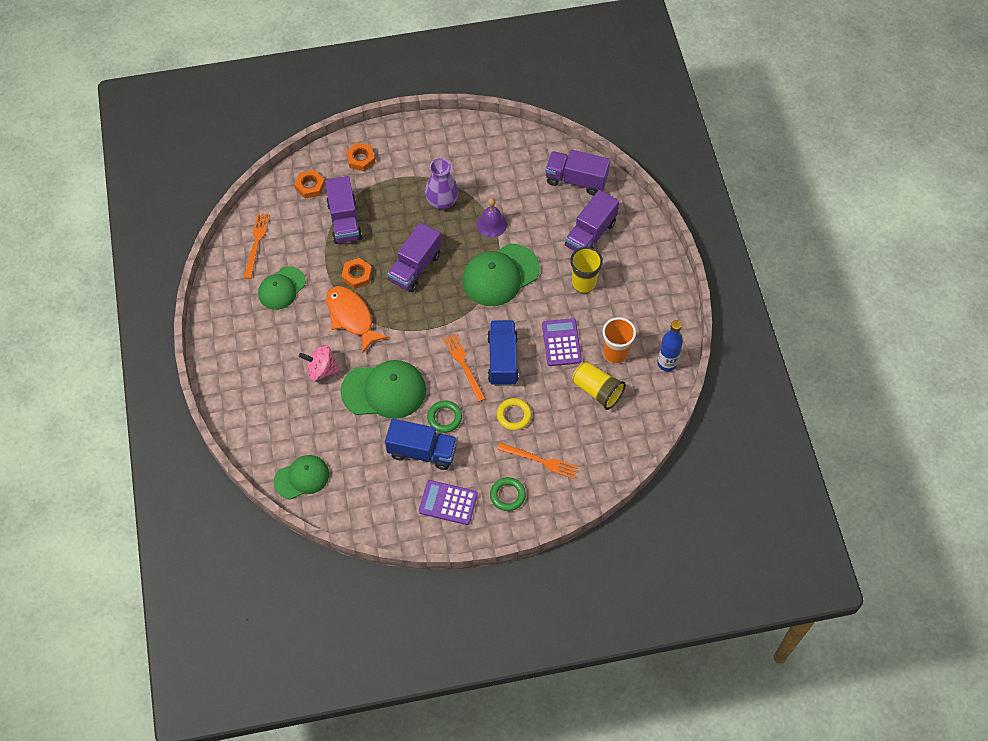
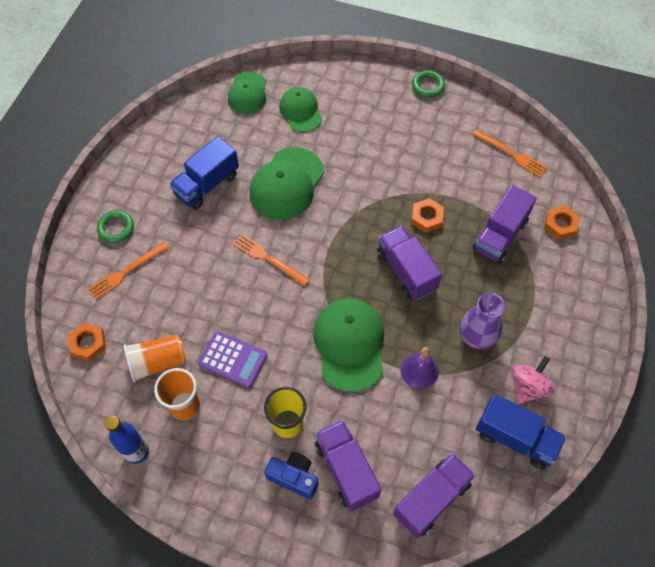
camera: 120 degrees right, 0 degrees up
(281, 288) = (447, 153): green cap -> green cap (300, 111)
(321, 370) = (340, 147): pink spinning top -> pink spinning top (527, 387)
(344, 221) = (500, 235): purple truck -> purple truck turned 75 degrees counterclockwise
(351, 317) = (381, 193): orange fish -> none
(360, 159) = (575, 285): orange nut -> orange nut (88, 343)
(444, 418) = (226, 217): green ring -> green ring (428, 86)
(448, 502) = (145, 181): purple calculator -> none
(464, 365) = (268, 259): orange fork -> orange fork turned 150 degrees counterclockwise
(502, 360) = (251, 295): blue truck -> blue truck (515, 438)
(514, 415) = (187, 274): yellow ring -> none
(597, 390) = (157, 362): yellow cup -> orange cup
(616, 261) = (294, 477): none -> blue camera

